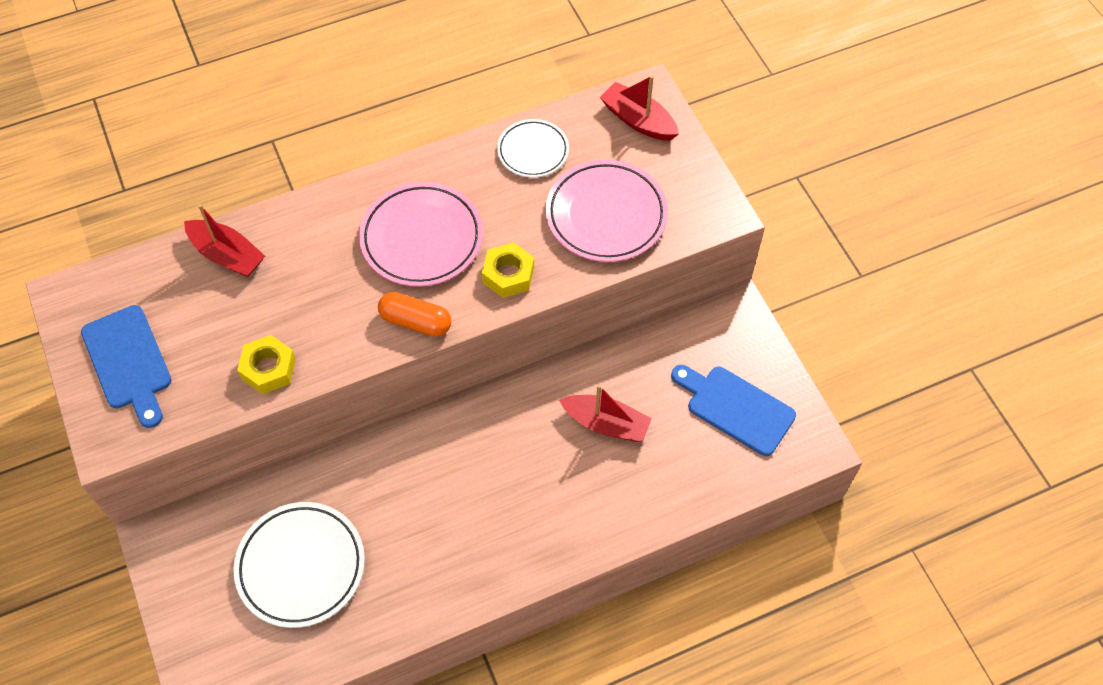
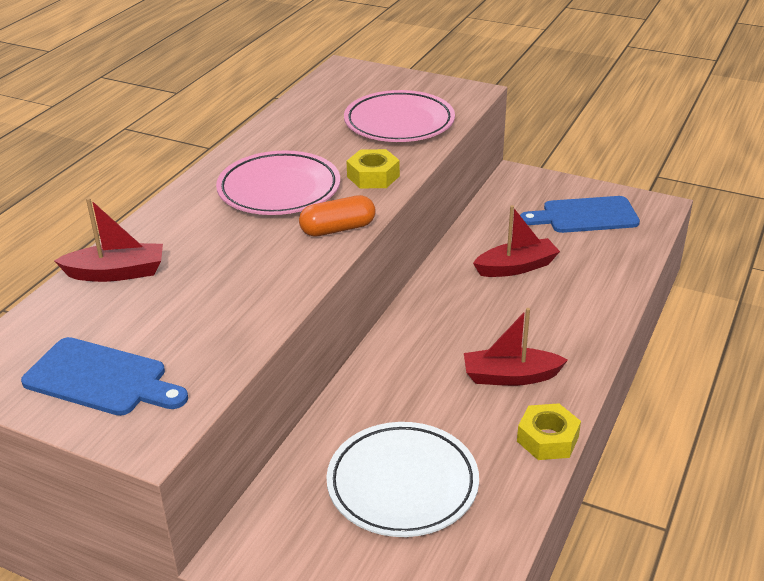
camera: 40 degrees left, 25 degrees down
(268, 369) = (249, 313): yellow nut -> yellow nut (547, 439)
(533, 151) = (302, 119): white plate -> none
(638, 120) = (355, 80): red boat -> red boat (510, 376)

